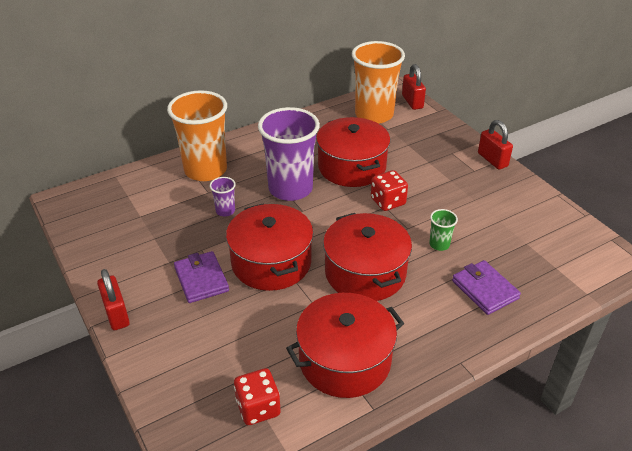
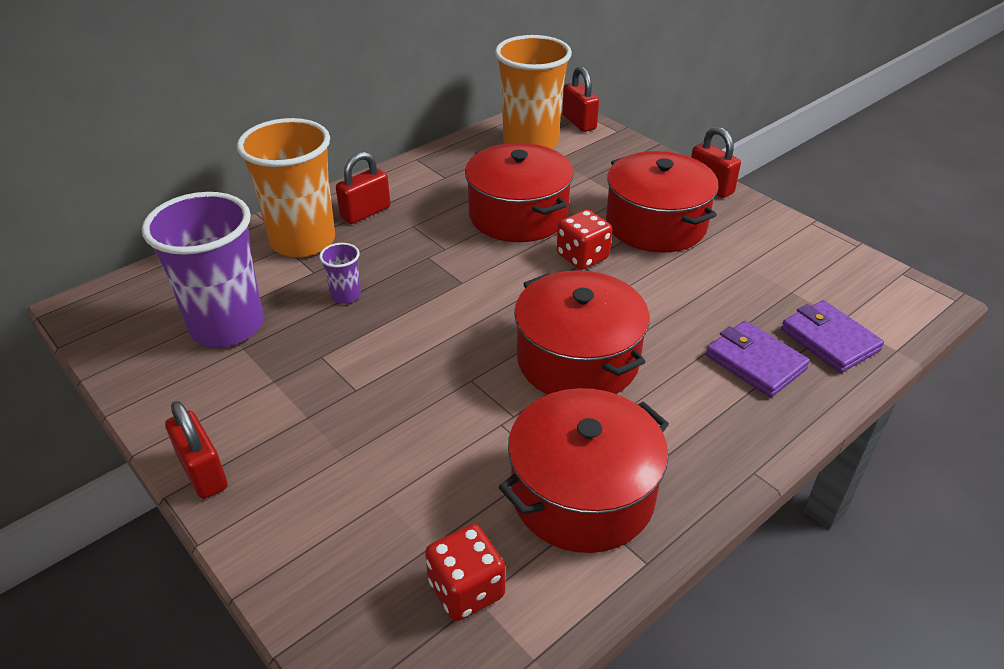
camera: 10 degrees left, 0 degrees up
(201, 279) = (330, 401): purple wallet -> purple wallet (829, 340)
(250, 154) = (365, 212): none -> red padlock
(271, 262) = (433, 362): red pot -> red pot (656, 224)
(290, 189) = (436, 254): purple cup -> purple cup (227, 326)
(439, 244) = (672, 307): green cup -> none

